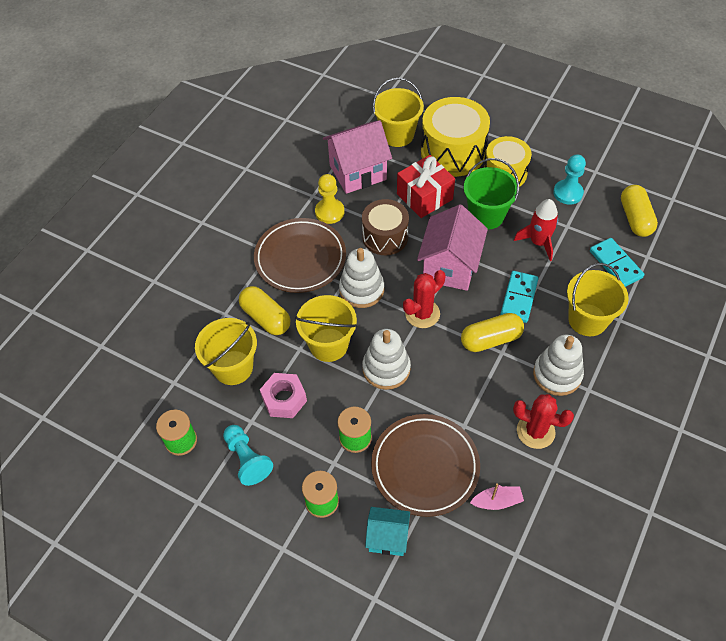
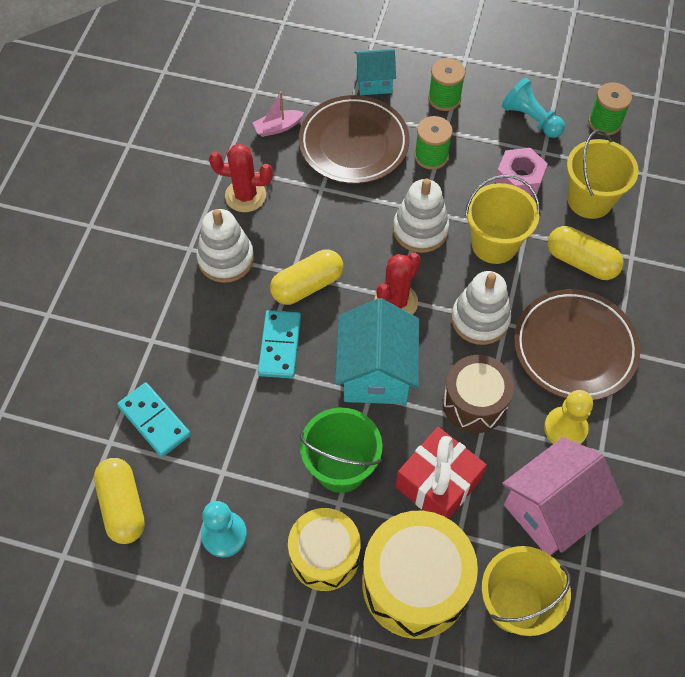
camera: 165 degrees right, 5 degrees up
(450, 267) = (376, 373): pink house -> turquoise house
(538, 242) = (262, 435): red rocket -> none
(587, 320) = (192, 332): yellow bucket -> none

